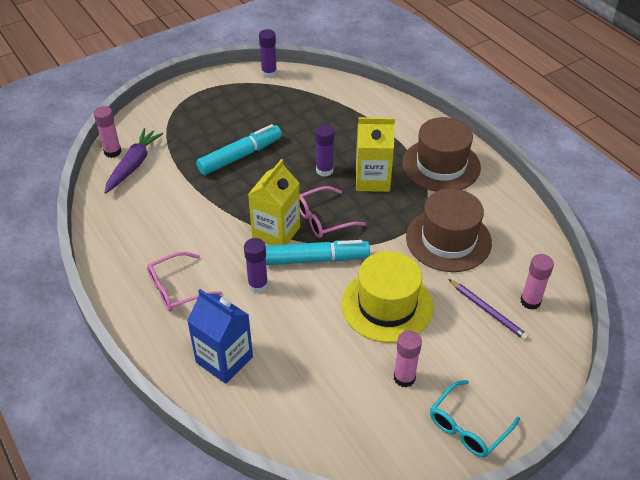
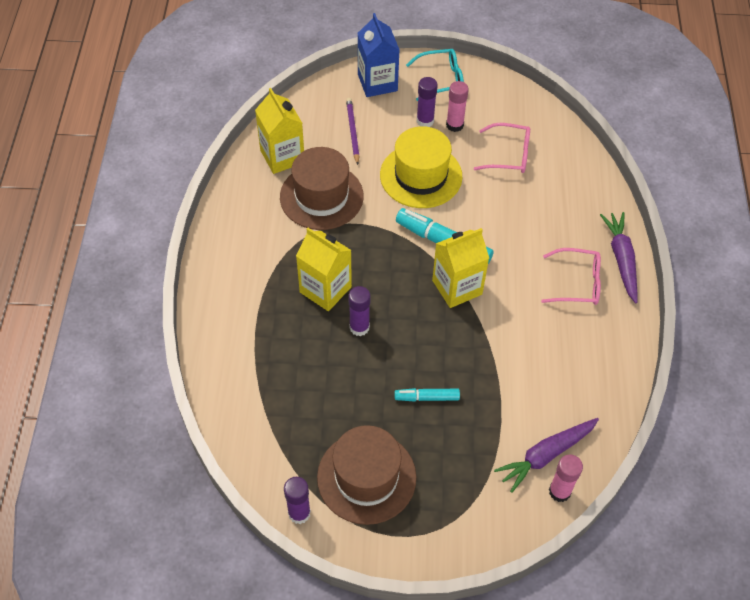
camera: 145 degrees left, 10 degrees up
(147, 331) = (621, 259): none -> purple carrot
(224, 359) = (573, 205): blue carton -> blue carton (377, 83)
(240, 156) = (426, 397): turquoise marker -> turquoise marker, size x0.57
(258, 285) = (508, 247): purple glue stick -> purple glue stick (425, 121)
(323, 219) = (406, 276): pink glasses -> pink glasses (509, 155)
(441, 165) = (249, 267): brown hat -> brown hat (366, 477)
(516, 253) = (282, 156): none -> yellow carton
(530, 301) = (315, 120): pink glue stick -> none

